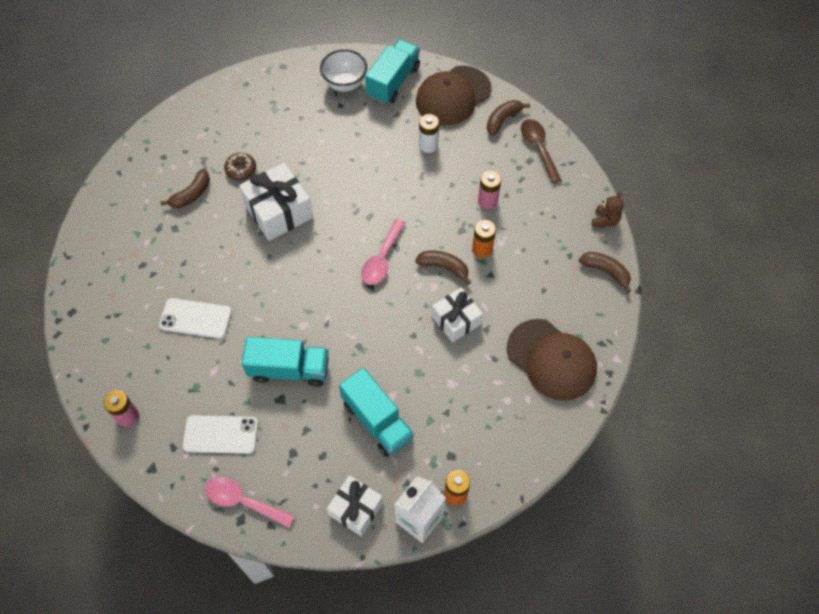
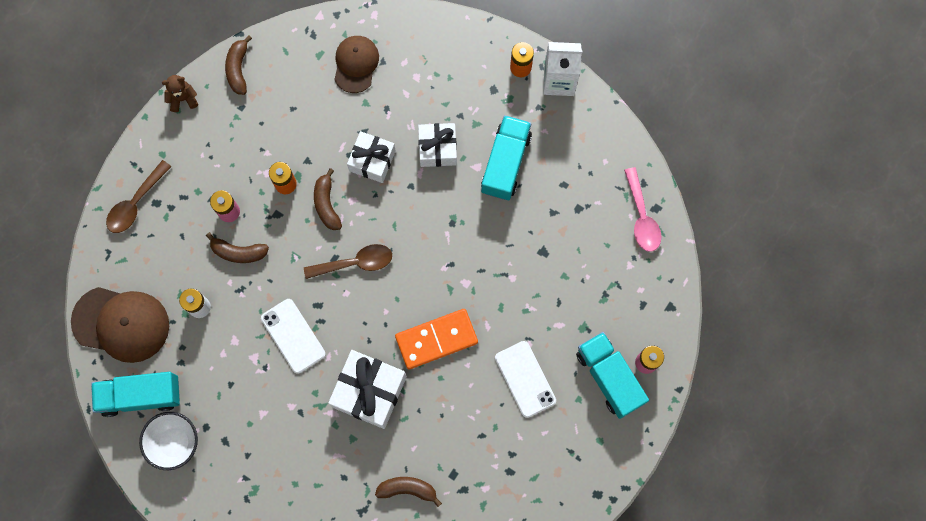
camera: 125 degrees left, 15 degrees up
(221, 434) = (605, 275): white phone -> white phone (293, 336)
(241, 170) = (348, 464): brown donut -> none
(278, 277) = (436, 339): none -> orange domino
(289, 369) = (513, 264): turquoise truck -> turquoise truck (609, 377)
(356, 509) = (585, 130): white gift -> white gift (437, 149)
(382, 259) = (355, 263): pink spoon -> brown spoon
(503, 120) = (121, 257): brown banana -> brown banana (238, 252)
(551, 359) = (356, 64): brown cap -> brown cap, size x0.64

